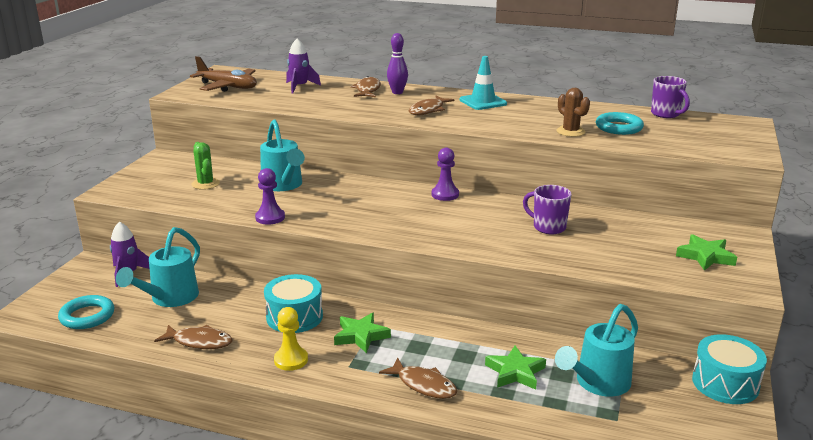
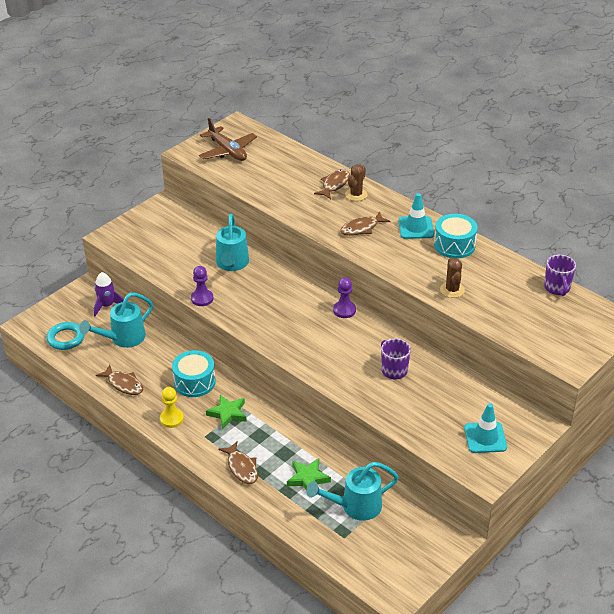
camera: 25 degrees right, 15 degrees up
(205, 184) = (178, 246): green cactus -> none
(300, 87) = (283, 166): purple rocket -> none
(397, 92) = (356, 194): purple bowling pin -> brown cactus
(619, 127) = (497, 295): turquoise ring -> none
(705, 256) = (485, 438): green star -> turquoise traffic cone
(725, 383) = (443, 537): turquoise drum -> turquoise drum (454, 245)

